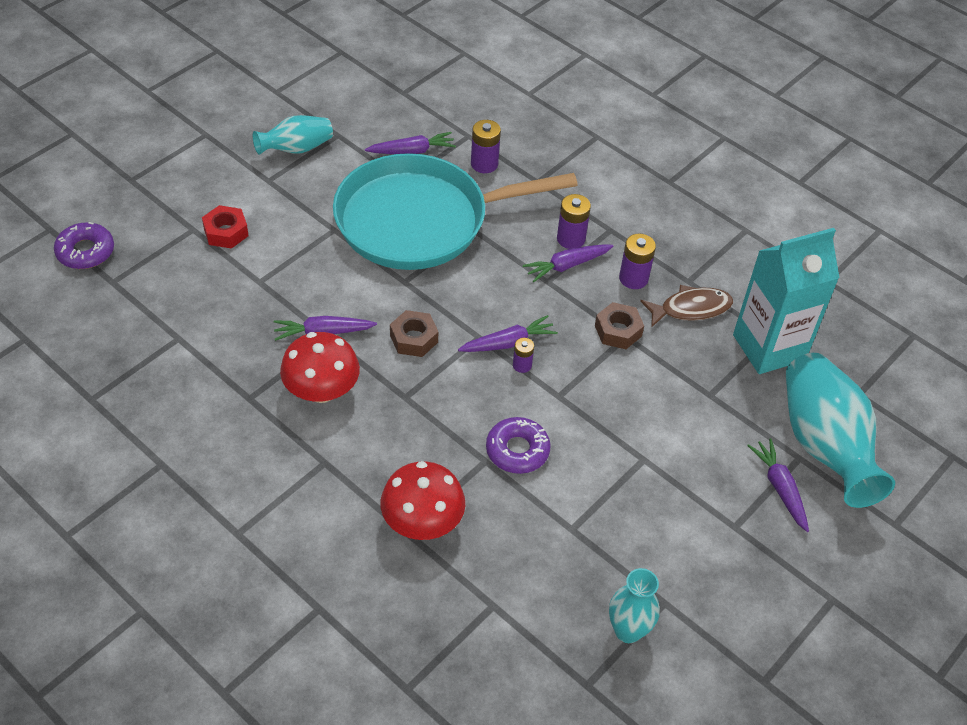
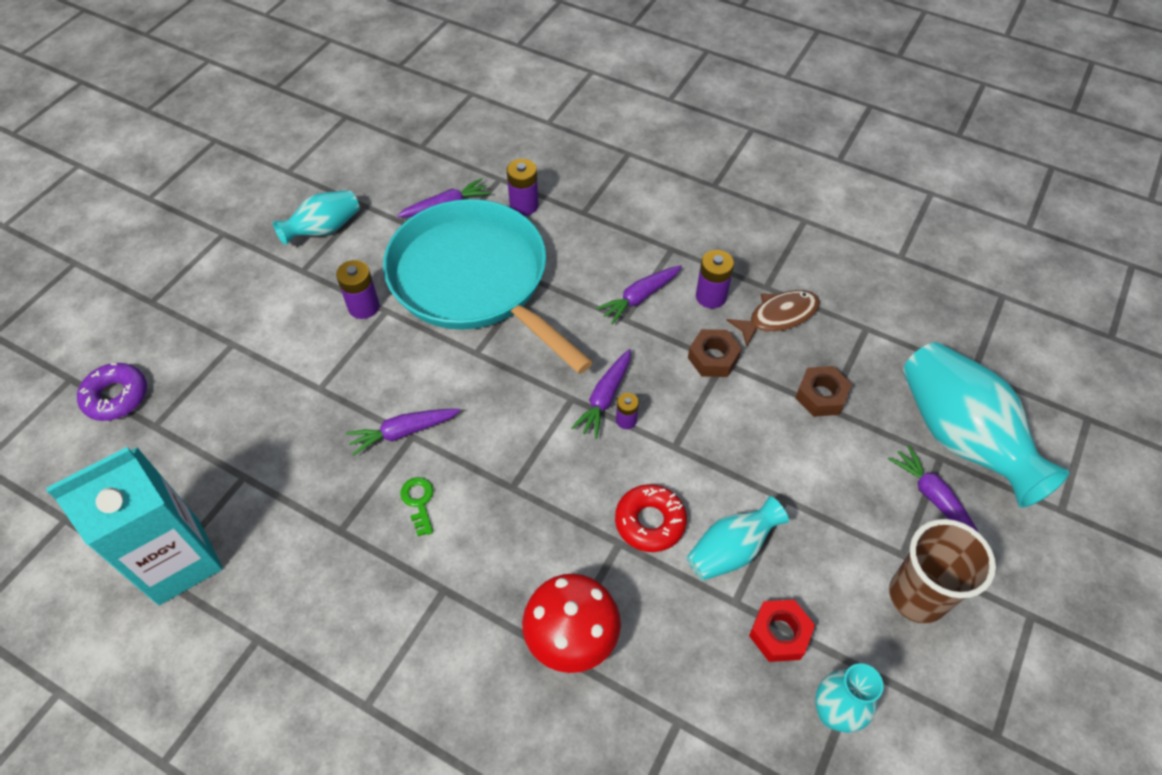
camera: 10 degrees left, 5 degrees up
(226, 232) = (269, 339): red nut -> red nut (779, 633)
(321, 390) = (419, 501): red mushroom -> green key
(413, 339) = (503, 416): brown nut -> brown nut (821, 396)
(420, 220) = (474, 280): turquoise pan -> turquoise pan turned 75 degrees clockwise
(508, 343) = (604, 398): purple carrot -> purple carrot turned 150 degrees clockwise
(517, 450) = (650, 522): purple donut -> red donut
(571, 239) = (635, 267): purple battery -> purple battery (363, 307)
(581, 488) = (731, 550): none -> turquoise vase
(735, 561) = (917, 596): none -> brown cup
(769, 347) = (869, 341): turquoise carton -> turquoise carton (179, 561)

